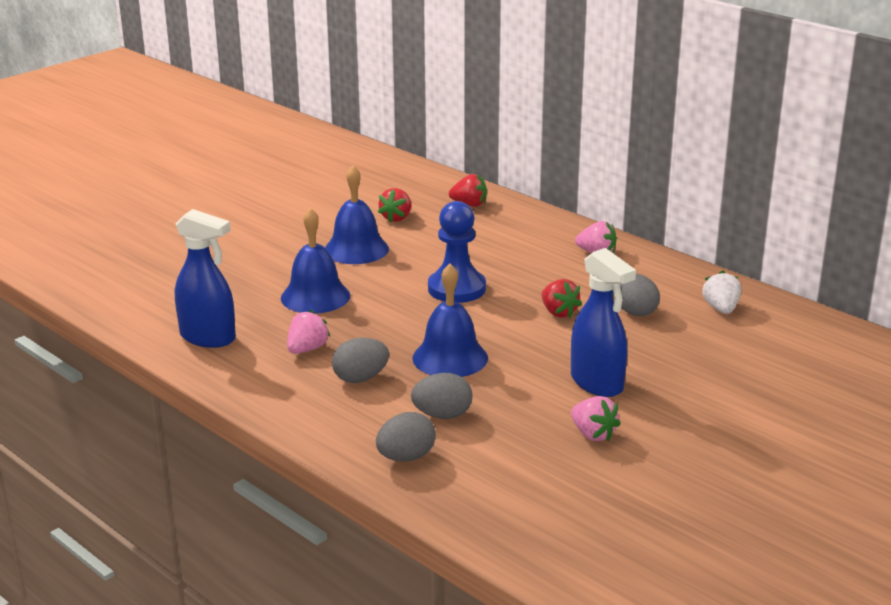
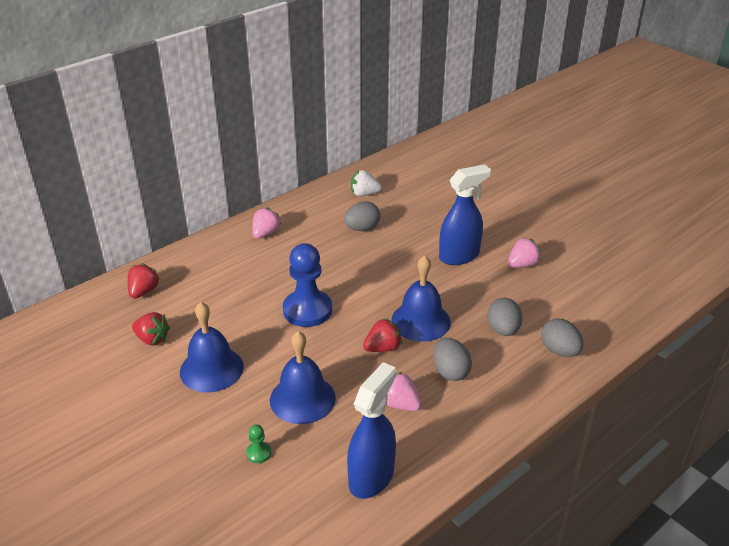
camera: 85 degrees left, 10 degrees up
(244, 282) = (258, 453): none -> green pawn
(558, 312) = (358, 262): red strawberry -> red strawberry (383, 348)

